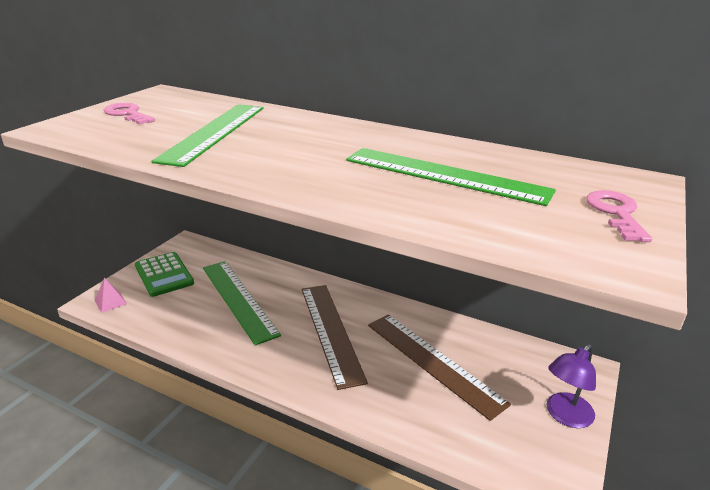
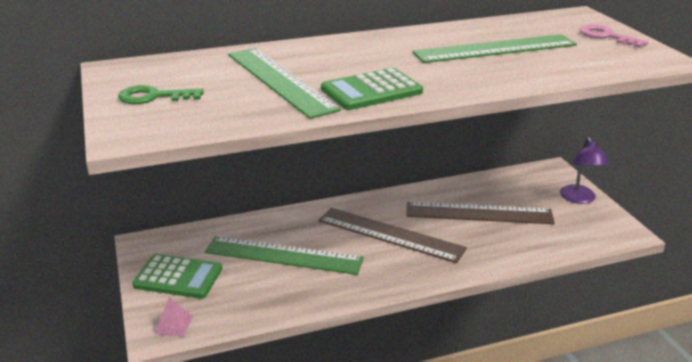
camera: 45 degrees left, 0 degrees up
(127, 114) = (153, 97): pink key -> green key
(245, 163) = (371, 90): none -> green calculator

